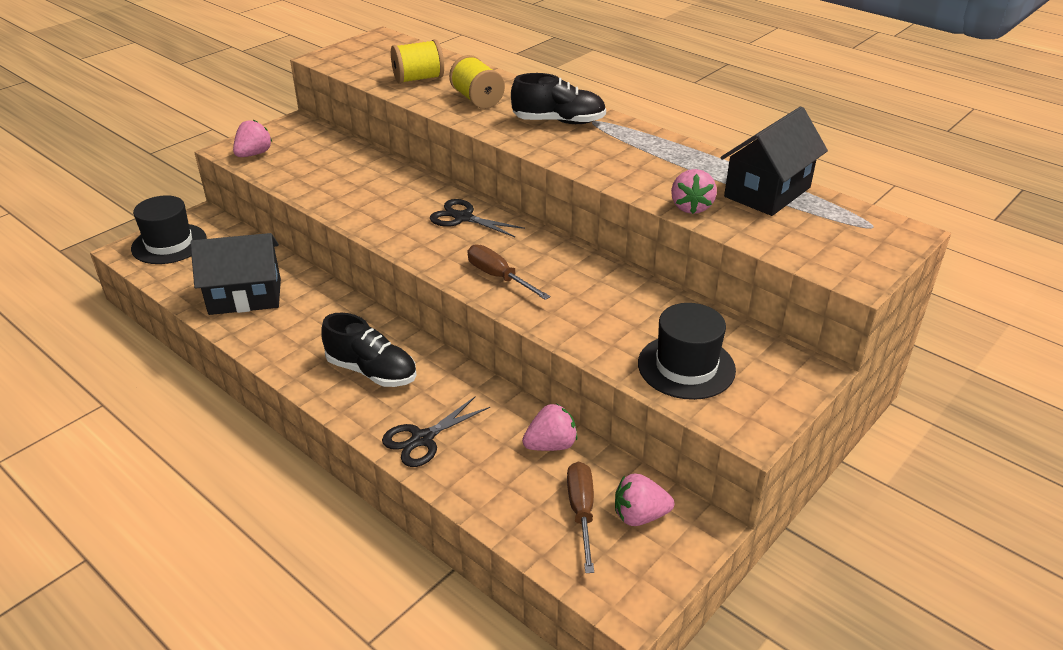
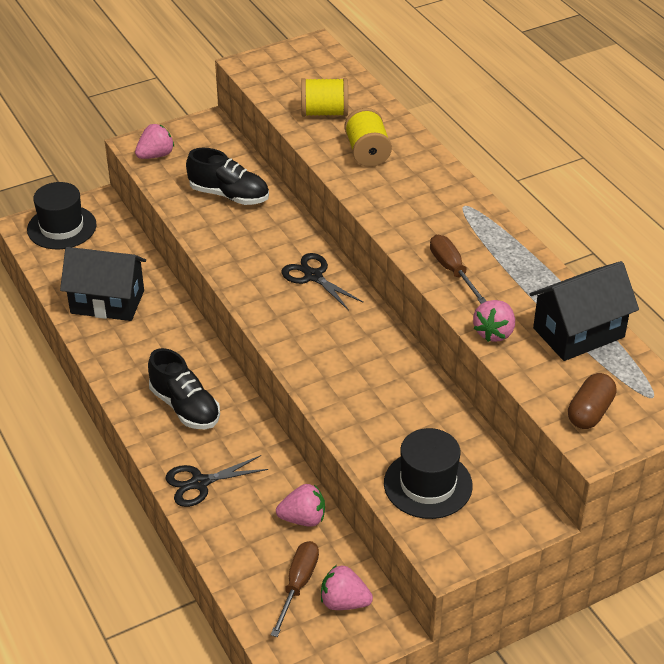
camera: 20 degrees right, 5 degrees up
(499, 277) = (313, 350): brown screwdriver -> brown screwdriver (452, 270)
(559, 121) = (430, 199): black shoe -> black shoe (229, 195)
(829, 250) = (590, 412): none -> brown capsule

